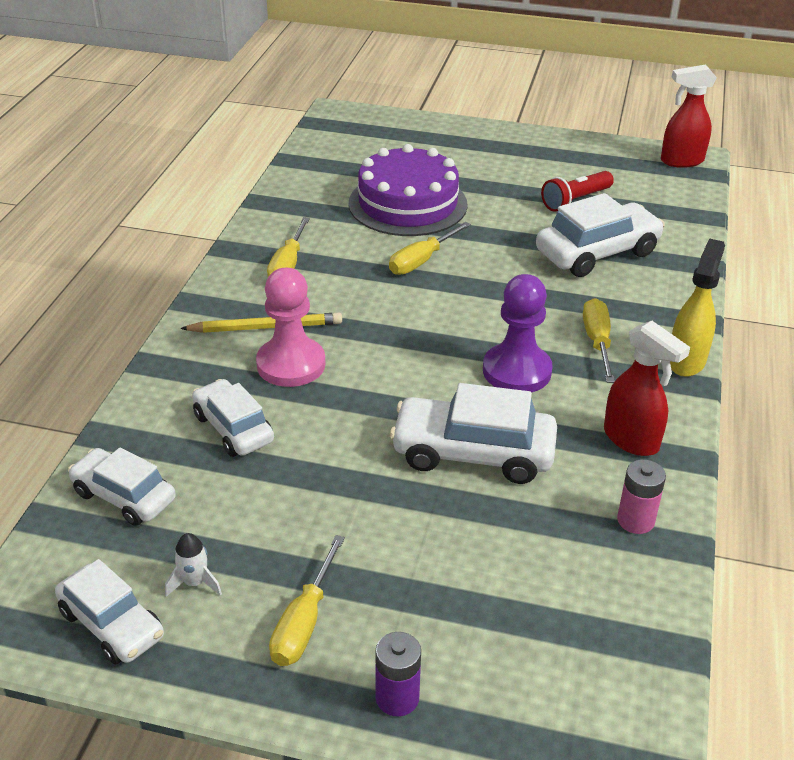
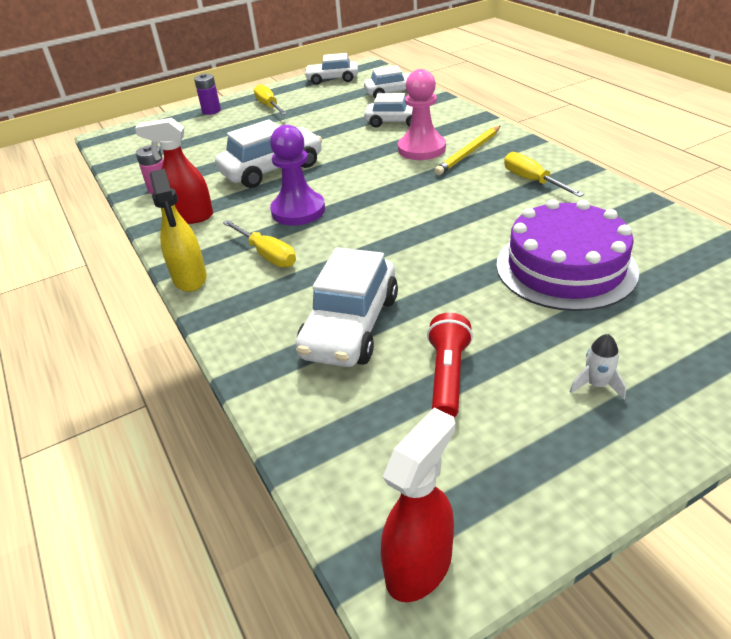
camera: 140 degrees right, 0 degrees up
(195, 582) = (323, 94): white rocket -> white rocket (596, 385)
(421, 261) = (465, 233): yellow screwdriver -> none

